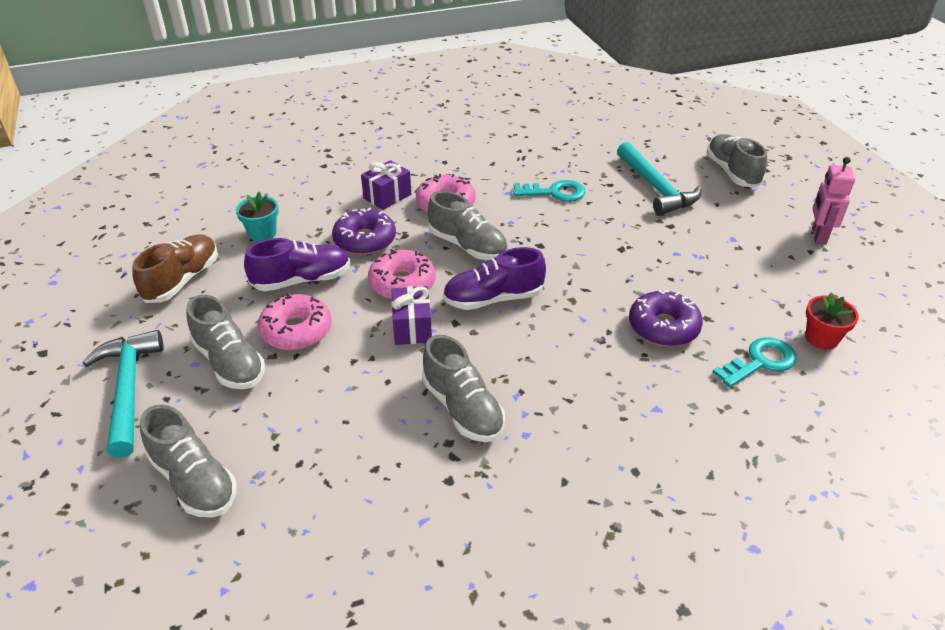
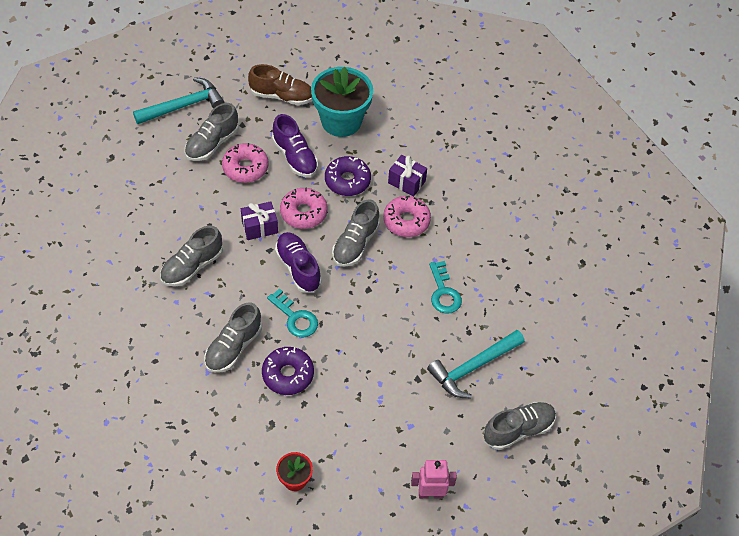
camera: 75 degrees right, 15 degrees up
(194, 481) = (124, 156): grey shoe -> grey shoe (233, 347)
(262, 233) = (341, 121): turquoise flower pot -> turquoise flower pot, size x2.07
(760, 362) = (262, 436): turquoise key -> turquoise key (295, 318)

